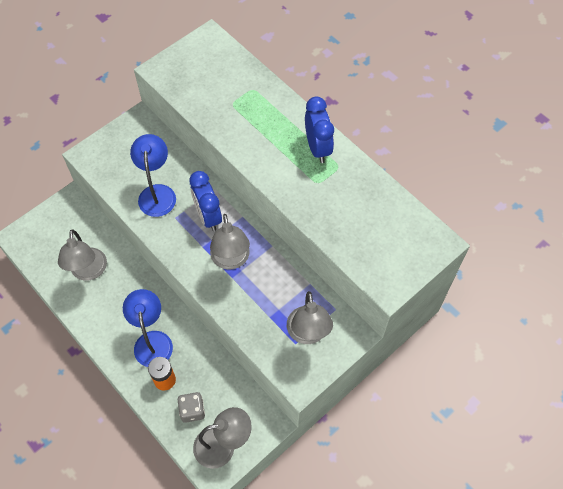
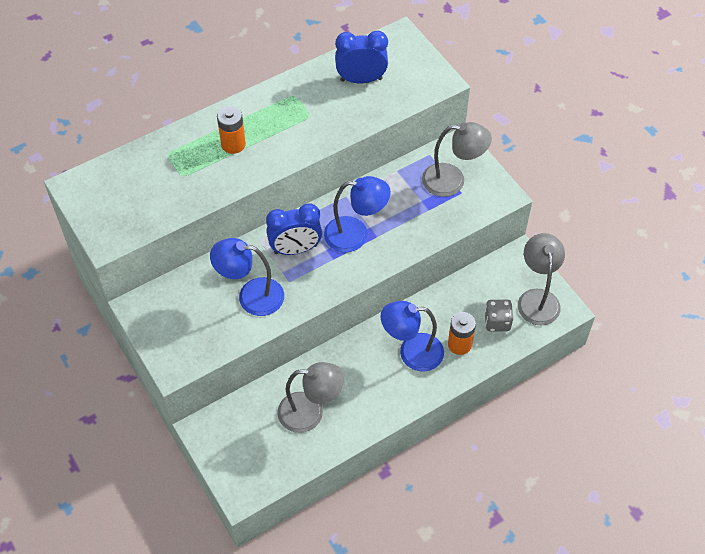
camera: 80 degrees left, 5 degrees down
(231, 260) = (355, 234): grey lamp -> blue lamp
(272, 132) = (233, 144): none -> orange battery
(317, 148) = (265, 108): blue clock -> blue clock (361, 79)

